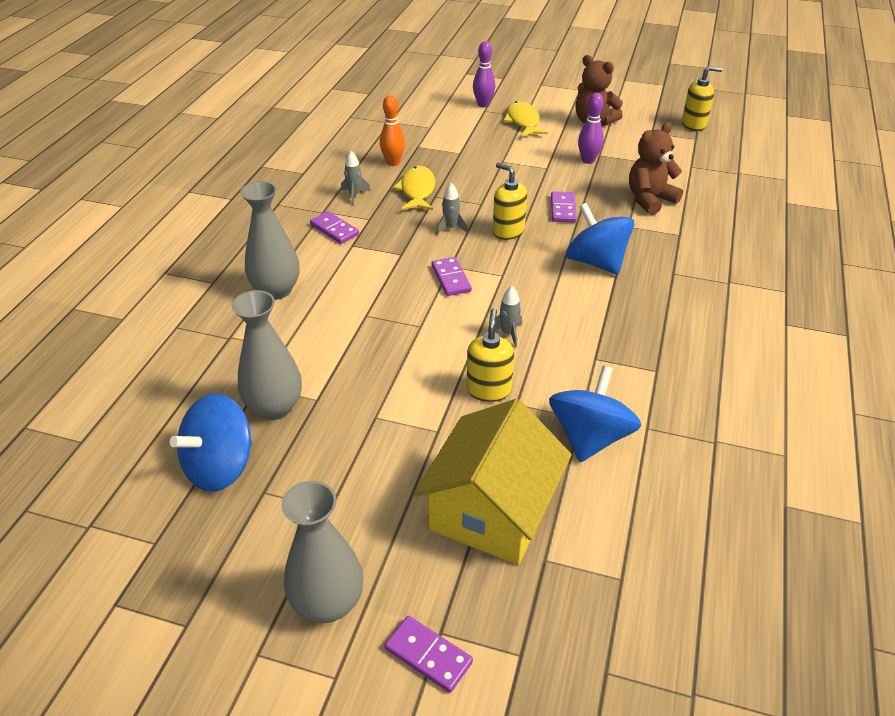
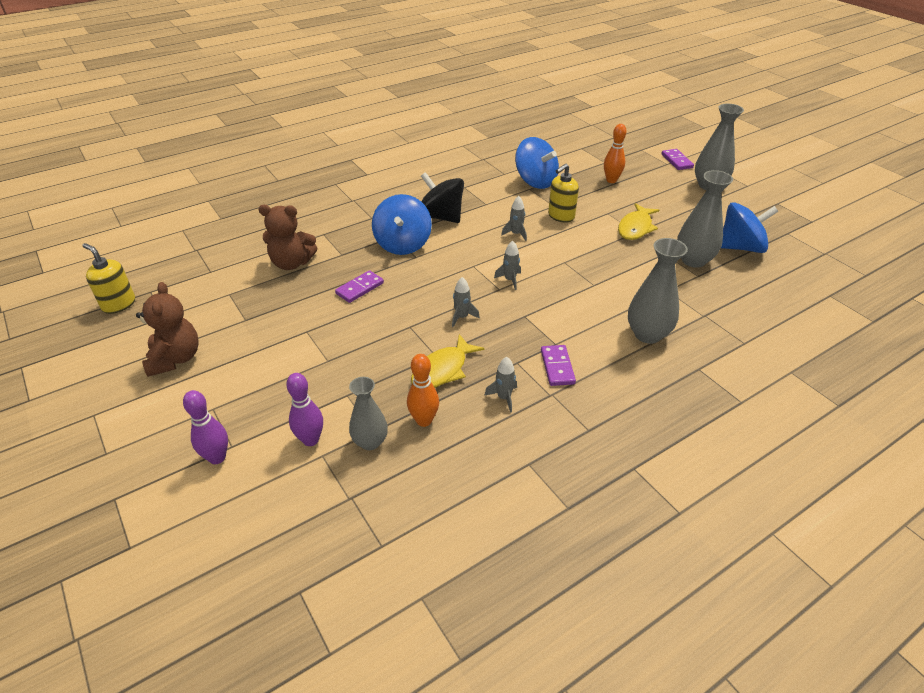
camera: 140 degrees left, 0 degrees up
(411, 142) = (370, 442): none -> grey vase
(451, 278) = (510, 280): purple domino -> grey rocket
(492, 511) = (611, 180): yellow house -> orange bowling pin
(508, 231) = (424, 292): yellow soap dispenser -> none
(523, 121) = (227, 401): yellow fish -> yellow fish (635, 228)
(588, 160) = (264, 319): purple bowling pin -> purple bowling pin (310, 440)
(589, 437) = (535, 181): blue spinning top -> blue spinning top turned 105 degrees counterclockwise
(612, 311) = (441, 217): none -> black spinning top

